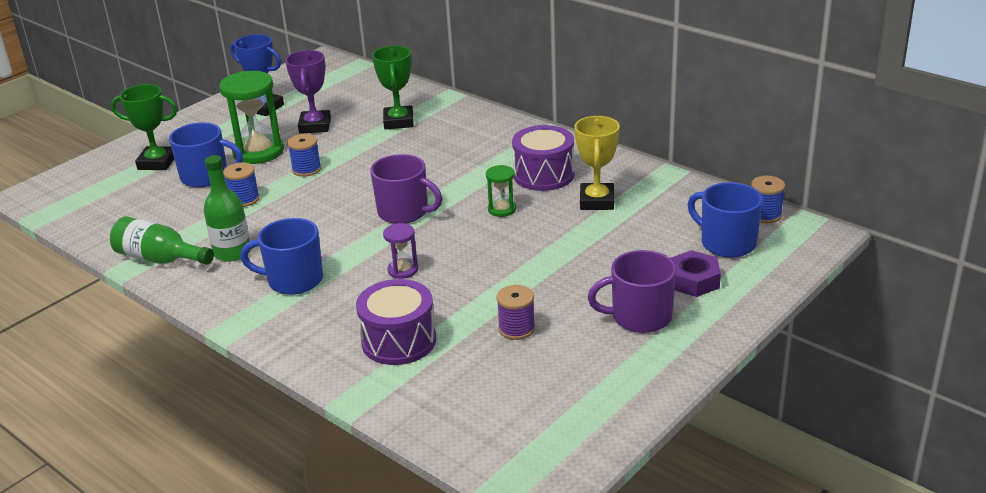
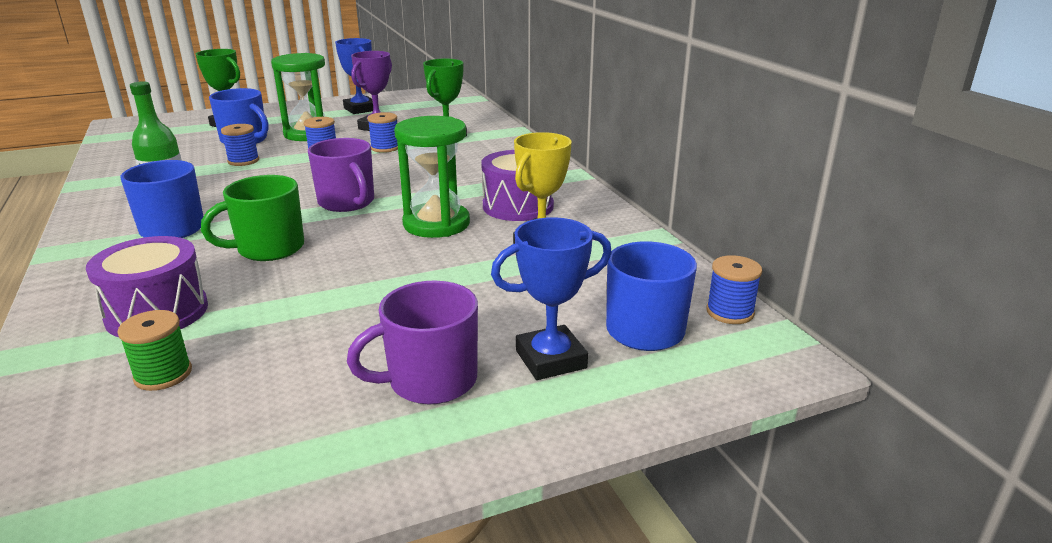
camera: 25 degrees right, 5 degrees down
(160, 259) = (112, 184): green bottle -> none
(356, 148) = (385, 148): none -> blue spool
(403, 270) = (269, 248): purple hourglass -> green mug
(471, 373) = (163, 374): none -> green spool
(502, 209) = (436, 224): green hourglass -> green hourglass, size x1.99
(516, 329) = (281, 342): purple spool -> none
(639, 317) = (430, 381): purple mug -> purple mug turned 45 degrees counterclockwise
(693, 280) = (551, 359): purple nut -> blue trophy

